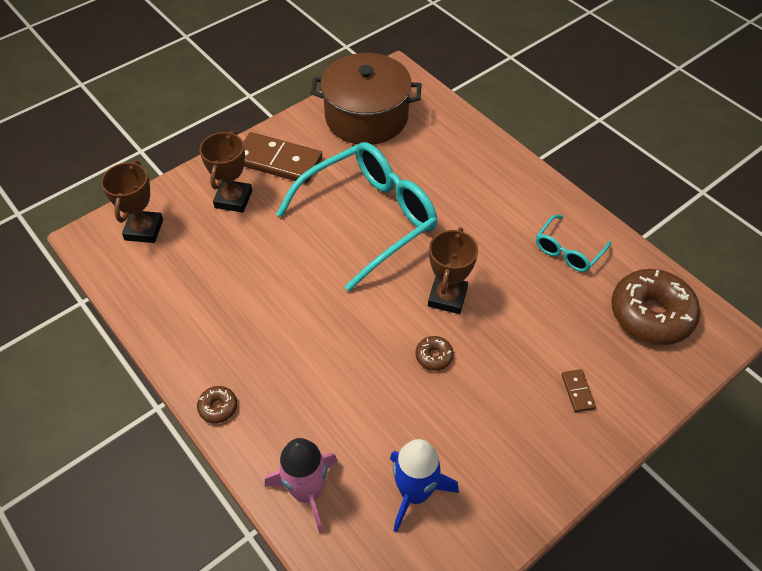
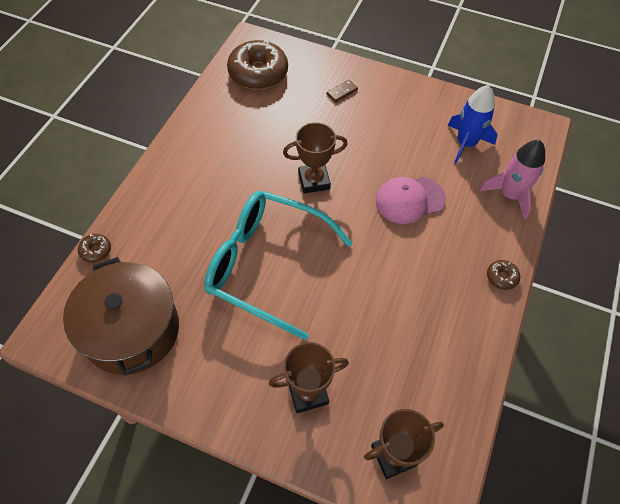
camera: 120 degrees left, 5 degrees up
(278, 161) = (235, 381): brown domino -> none
(368, 375) = (409, 200): none -> pink cap
(434, 356) = (368, 170): brown donut -> brown donut (96, 251)
(568, 251) = (226, 127): turquoise glasses -> none

